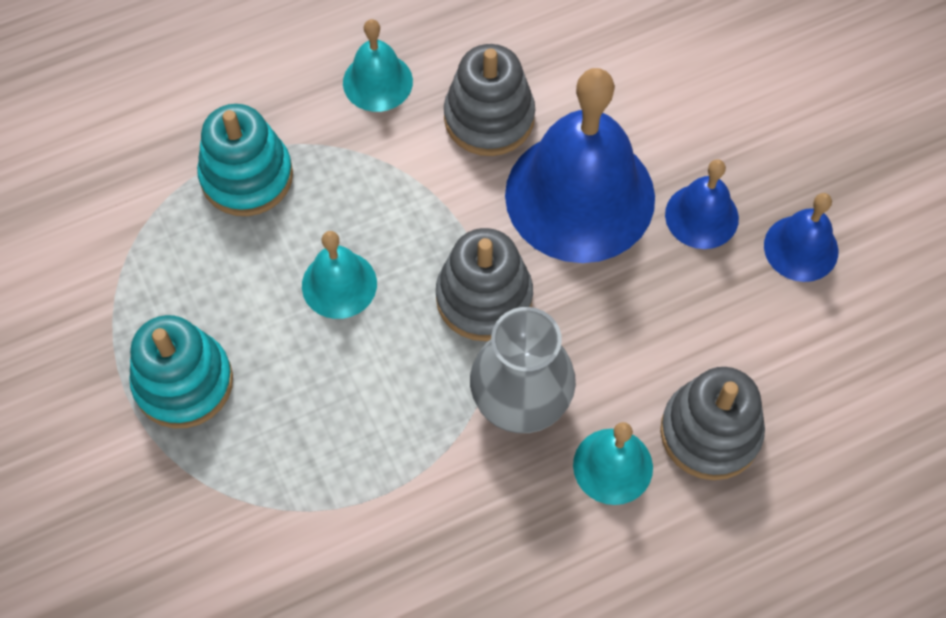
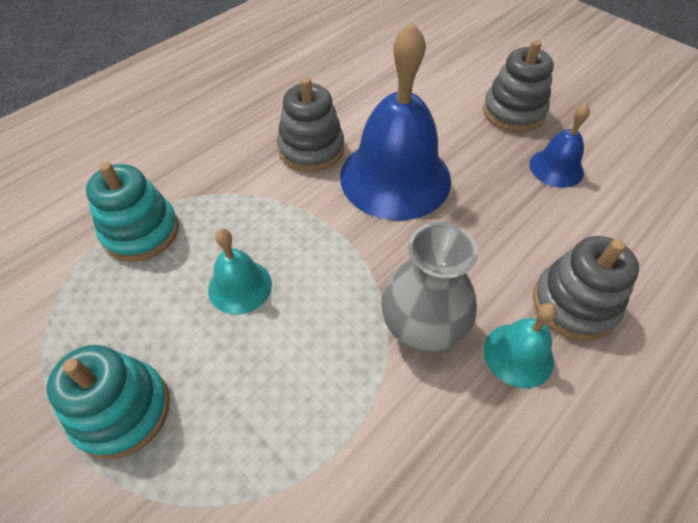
camera: 20 degrees left, 10 degrees down
(377, 82) = (224, 148): turquoise bell -> none
(484, 298) = (358, 262): grey stacking toy -> grey stacking toy (513, 112)
(701, 216) = (482, 167): blue bell -> none

